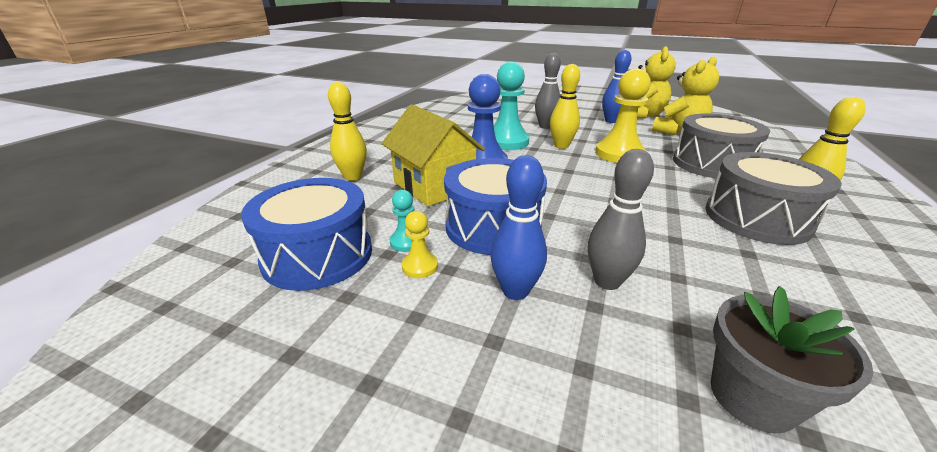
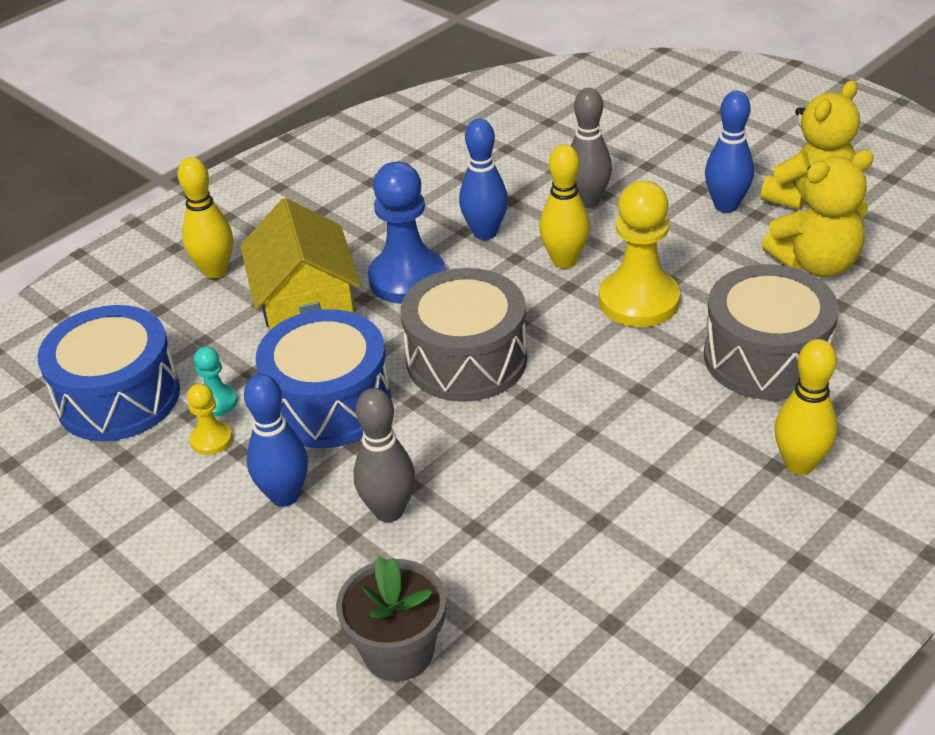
camera: 25 degrees right, 10 degrees up
(507, 142) = (485, 233): turquoise pawn -> blue bowling pin
(756, 218) = (685, 475): grey drum -> grey drum (466, 359)

